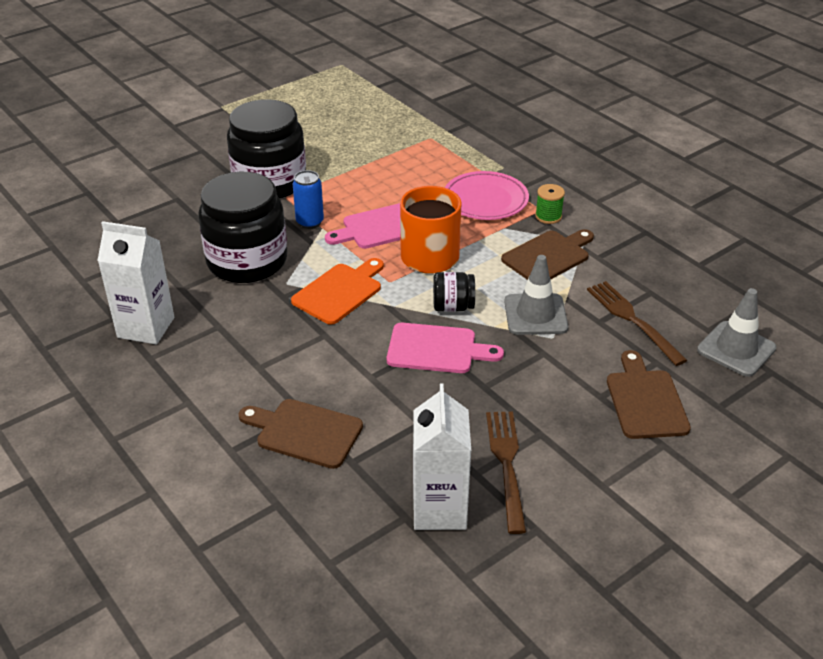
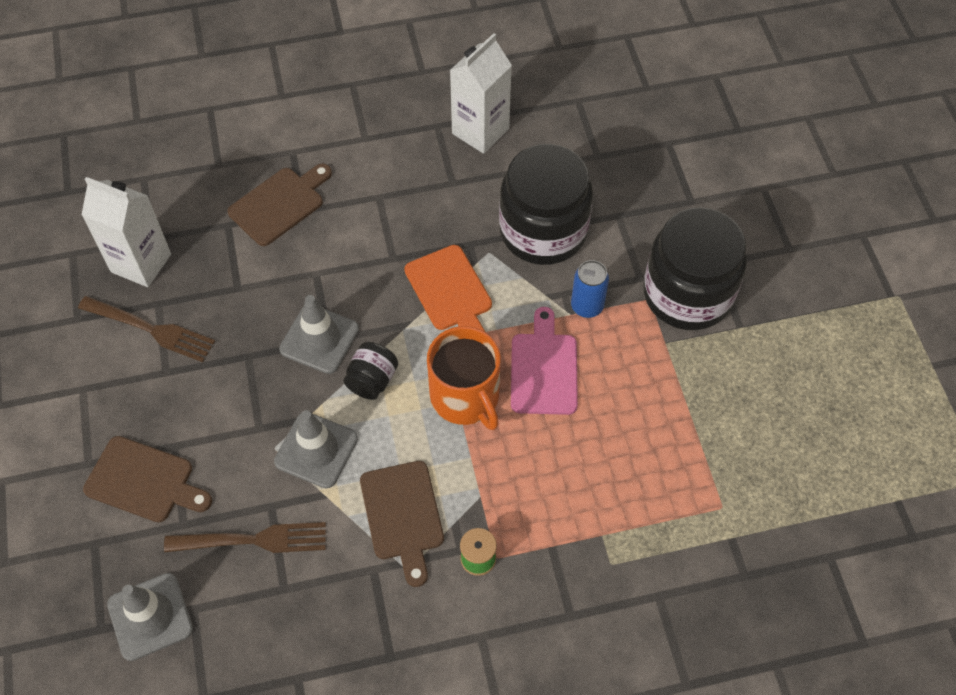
camera: 115 degrees right, 20 degrees up
(436, 349) = (319, 339): pink cutting board -> grey traffic cone
(485, 200) = (546, 504): pink plate -> none

